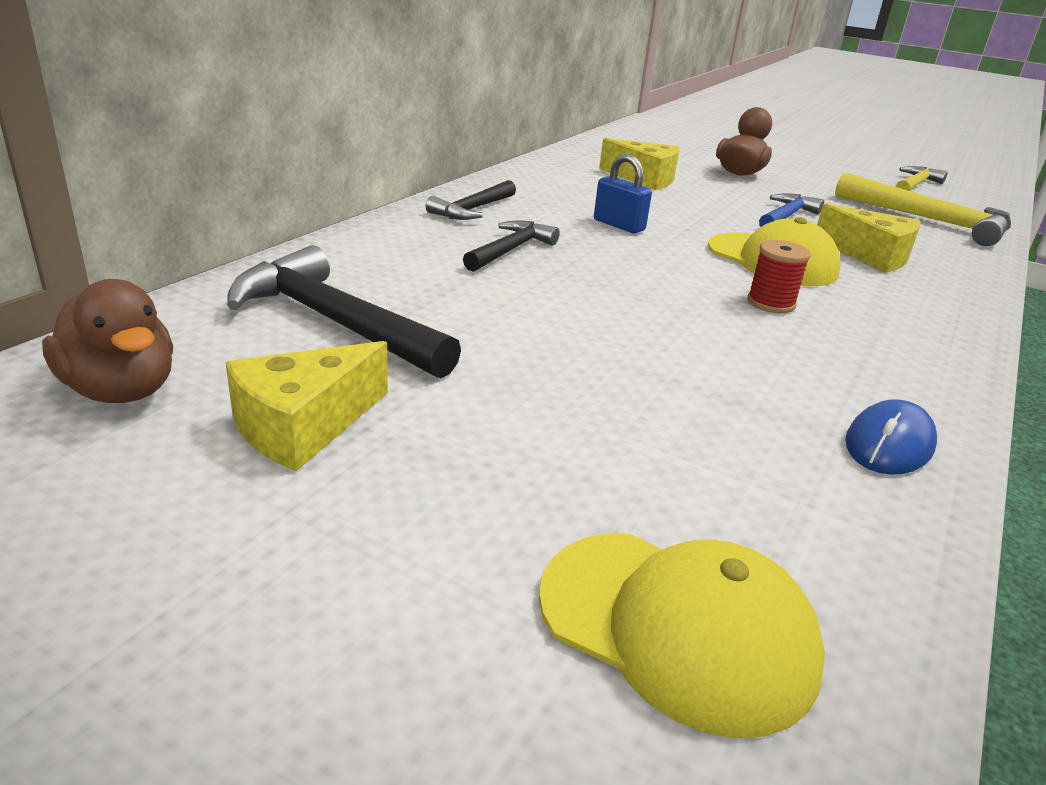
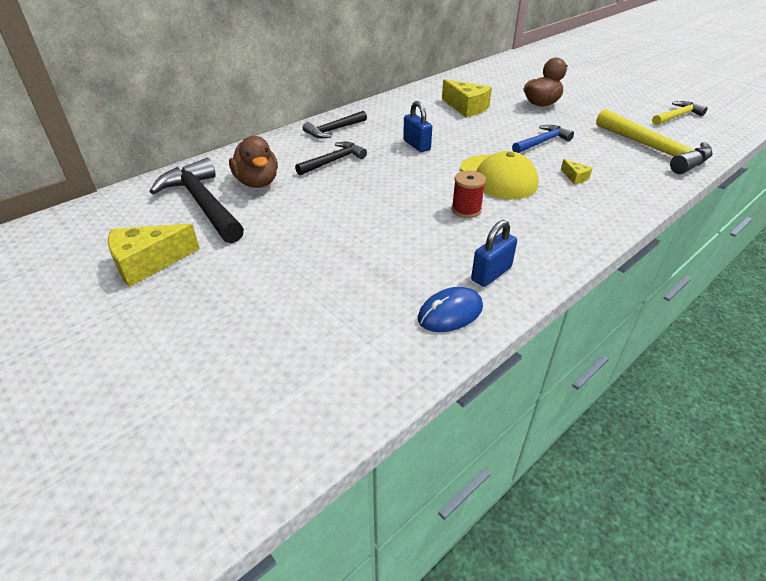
camera: 20 degrees right, 10 degrees up
(121, 390) = (82, 235): brown duck -> brown duck (257, 182)
(677, 627) = (240, 392): yellow cap -> none
(870, 256) = (575, 177): yellow cheese -> yellow cheese, size x0.48
(890, 384) = (491, 274): none -> blue padlock

